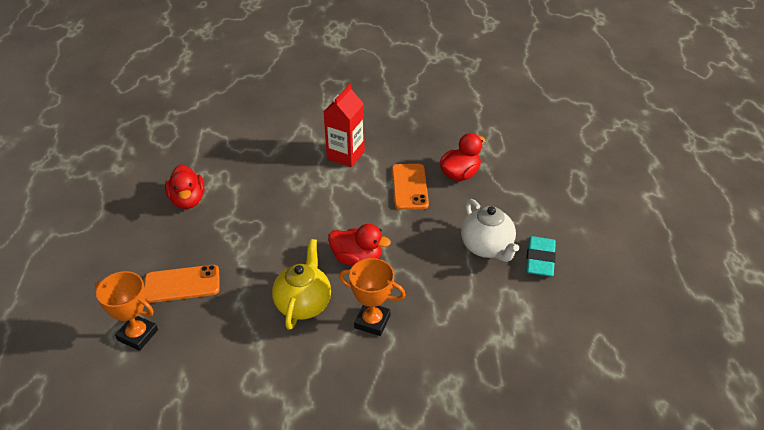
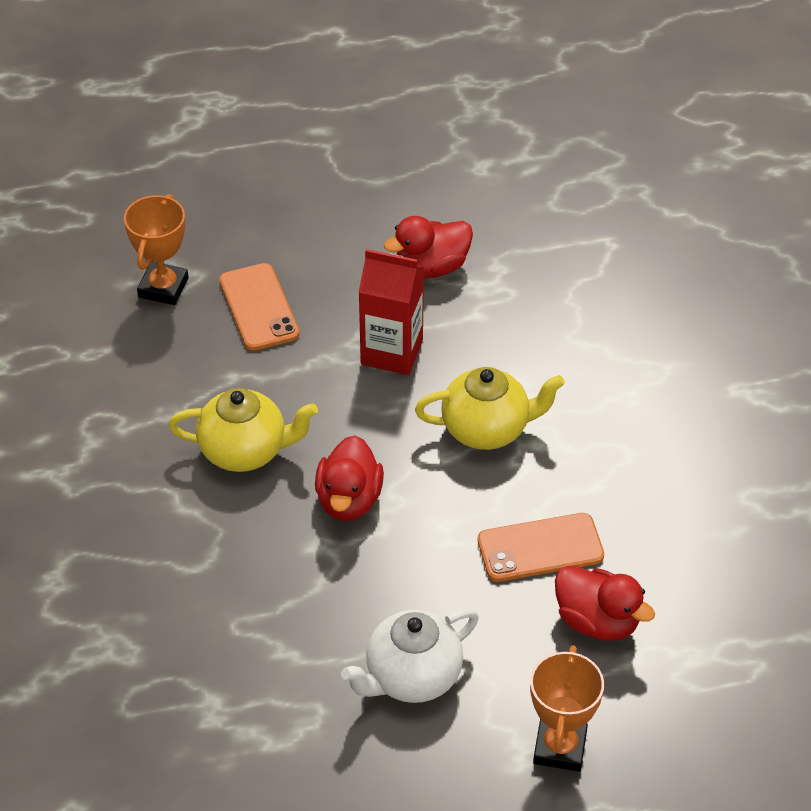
camera: 80 degrees right, 5 degrees up
(322, 195) = (487, 429): none -> yellow teapot
(345, 155) = (600, 443): red carton -> red carton (391, 352)
(372, 321) = (224, 539): orange trophy -> orange trophy (559, 748)
(540, 259) = (399, 759): turquoise eraser -> none

